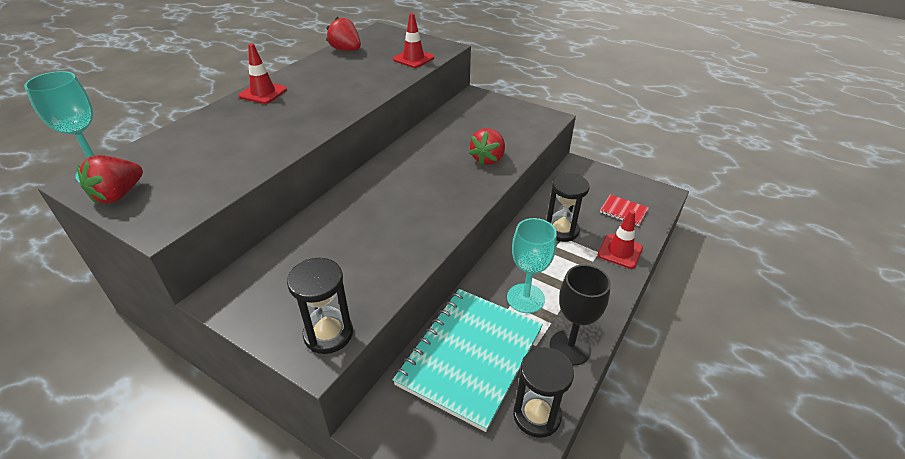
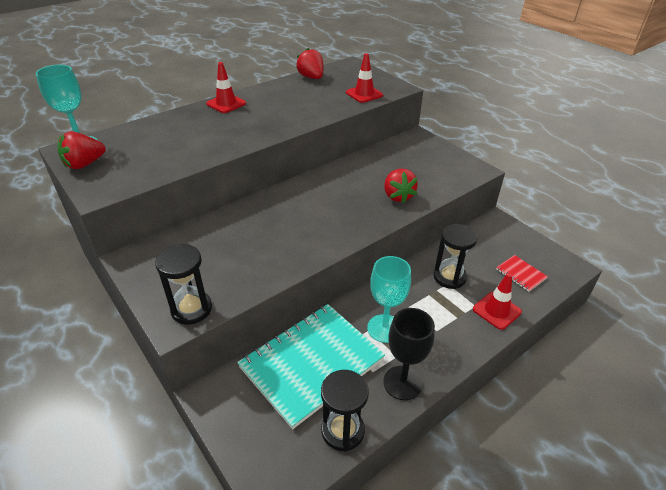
camera: 20 degrees right, 0 degrees up
(488, 159) = (397, 196): red strawberry -> red strawberry turned 60 degrees counterclockwise

